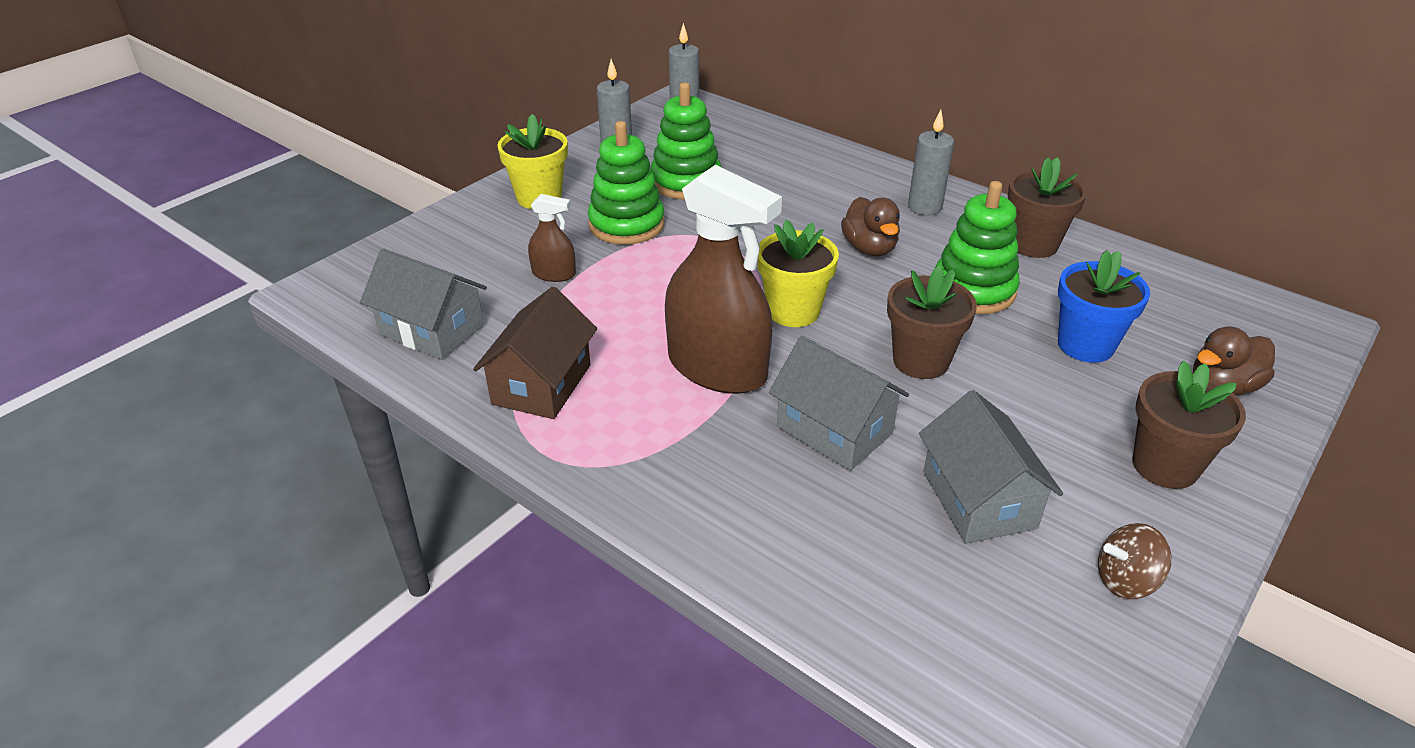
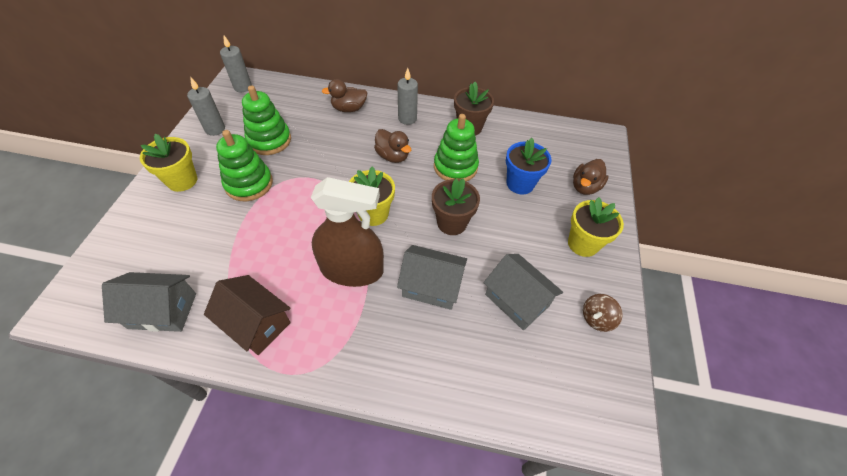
camera: 30 degrees left, 15 degrees up
(542, 384) = (256, 323): brown house -> brown house turned 45 degrees counterclockwise
(554, 274) = (222, 237): brown spray bottle -> none
(832, 172) = (349, 109): none -> brown duck
(1165, 466) = (583, 244): brown flower pot -> yellow flower pot

